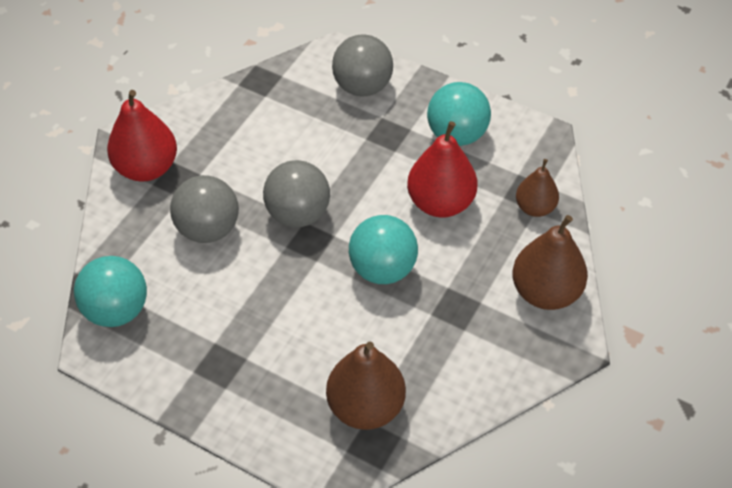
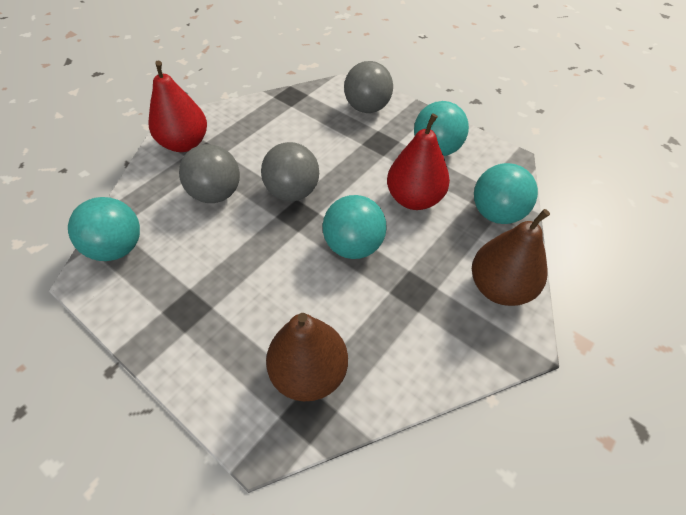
camera: 10 degrees right, 0 degrees up
(535, 208) = (496, 213): brown pear -> turquoise ball

